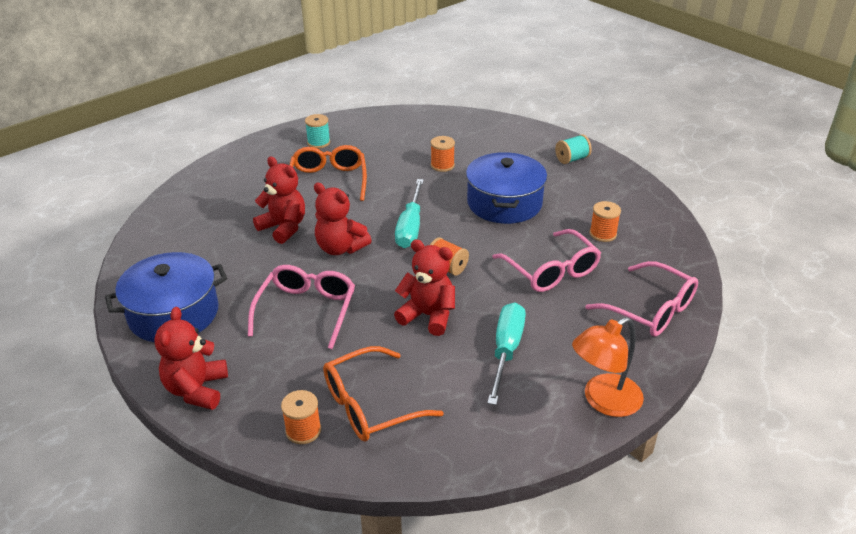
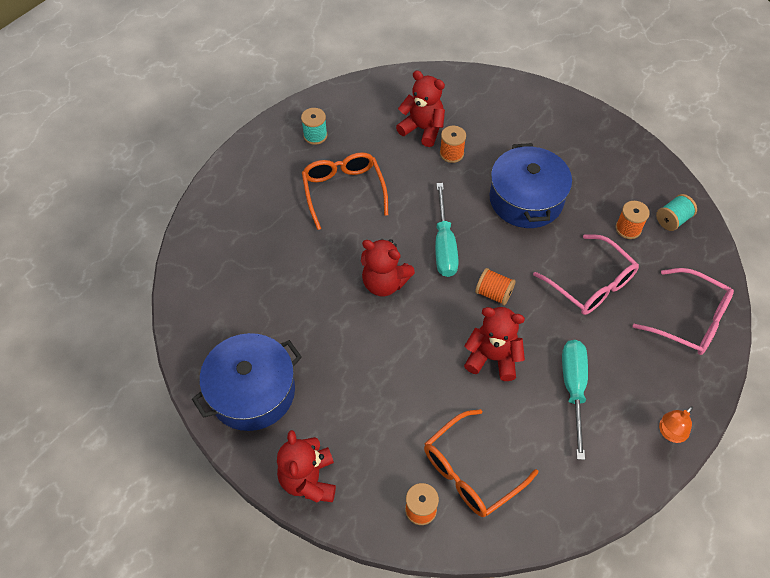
camera: 10 degrees left, 20 degrees up
(284, 228) = (320, 263): red teddy bear -> red teddy bear (422, 129)
(306, 311) = (378, 369): pink glasses -> none
(572, 159) = (577, 128): turquoise spool -> turquoise spool (672, 220)
(603, 401) = (670, 433): orange lamp -> orange lamp, size x0.60

